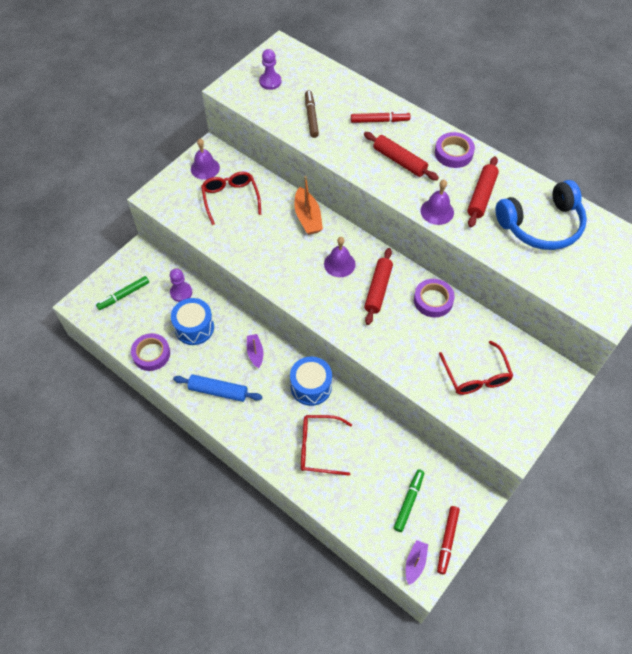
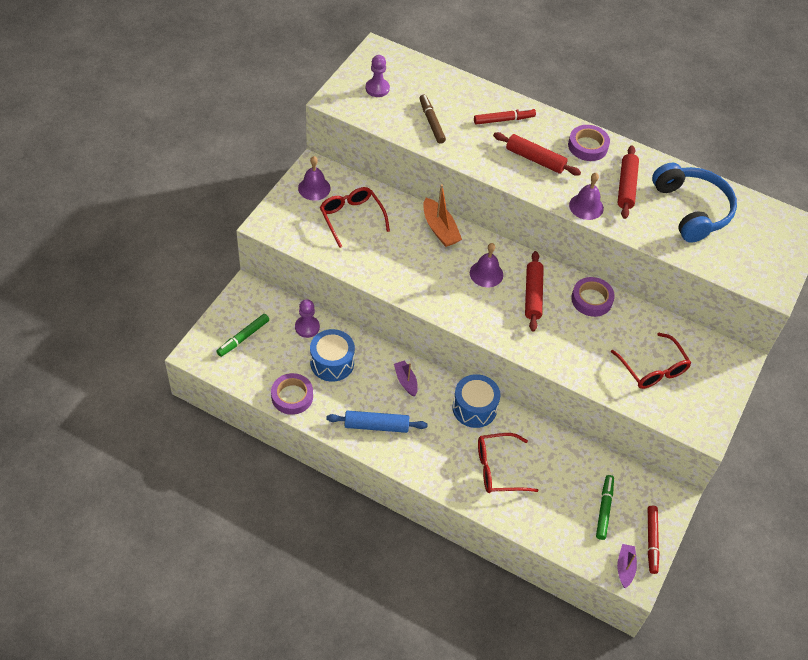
camera: 15 degrees left, 5 degrees down
(541, 225) = (692, 209): blue headphones -> blue headphones turned 75 degrees counterclockwise

